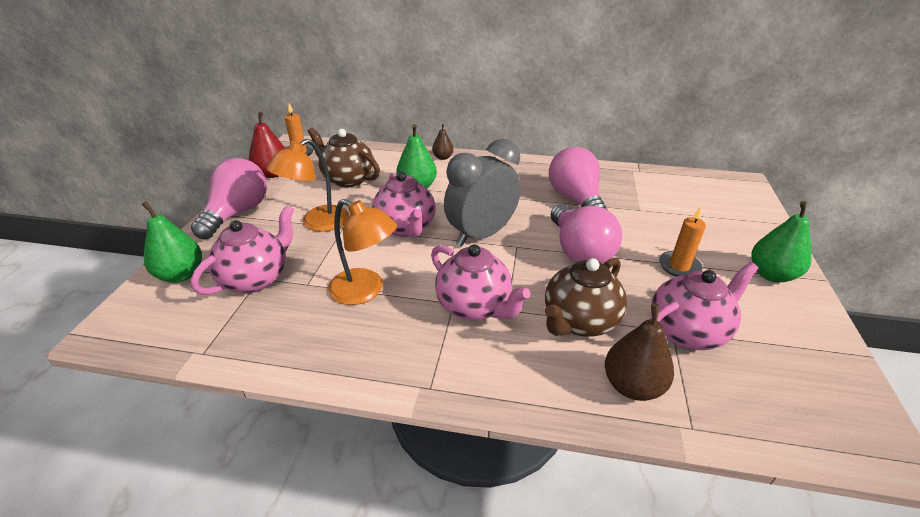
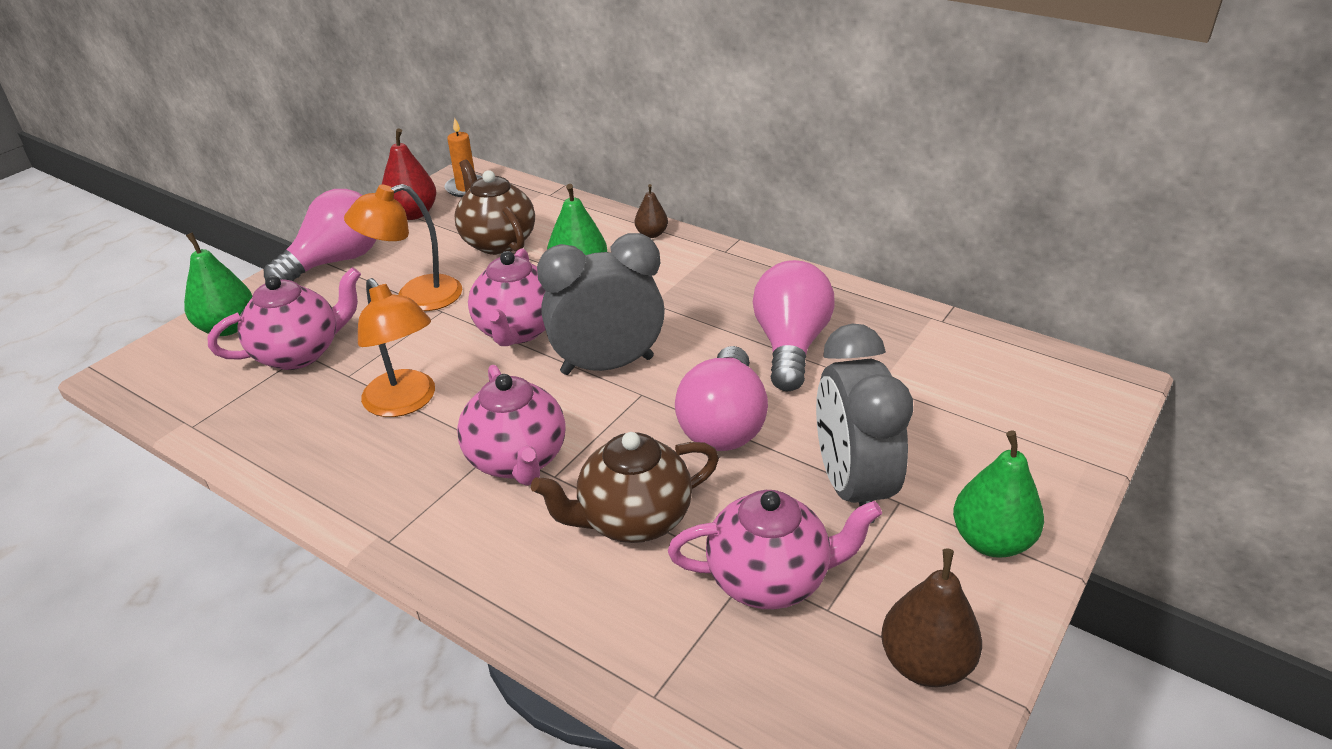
camera: 25 degrees right, 0 degrees up
(632, 386) = (626, 621): brown pear -> brown pear (925, 664)
(679, 266) = (852, 487): orange candle -> grey clock

